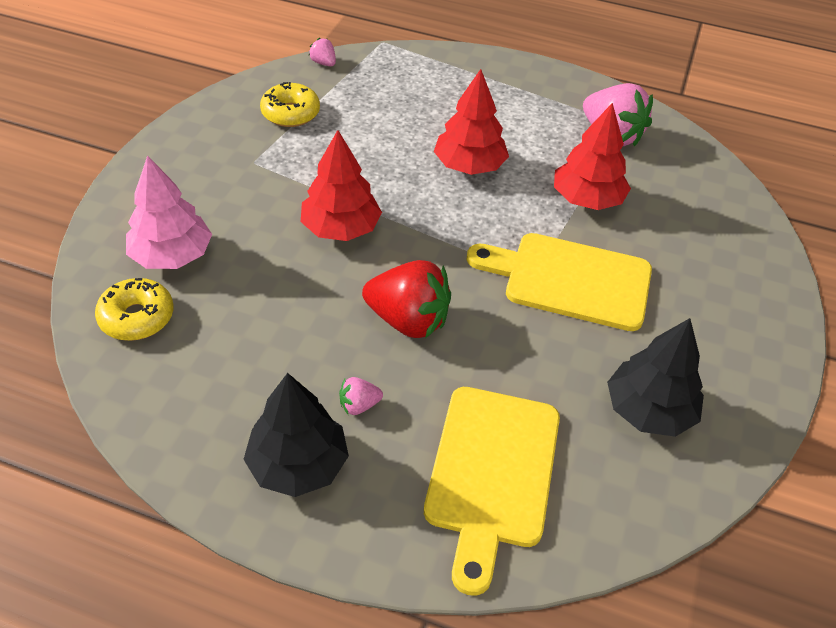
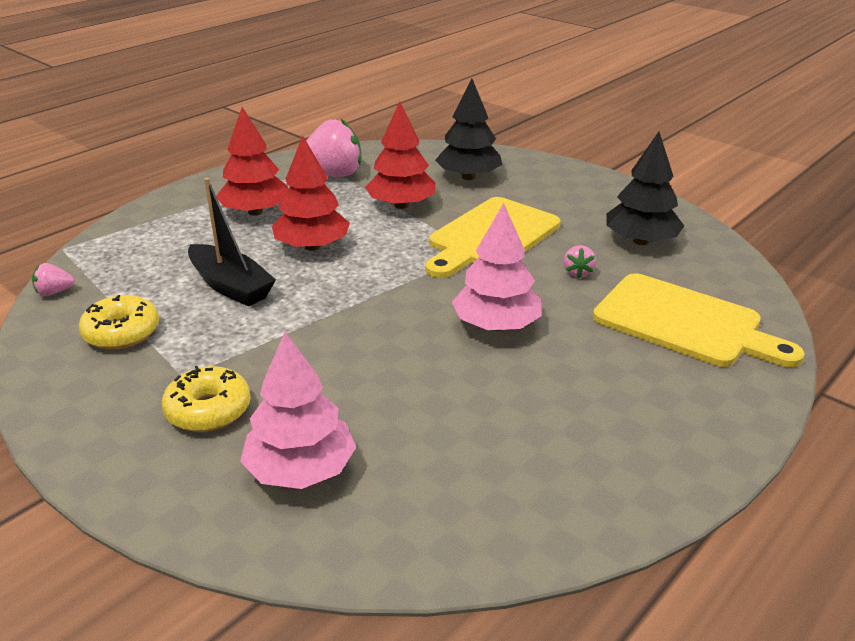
camera: 65 degrees left, 15 degrees down
(137, 317) = (391, 517): yellow donut -> yellow donut (208, 410)
(298, 464) = (651, 427): black tree -> black tree (468, 177)
(340, 228) = (344, 337): red tree -> red tree (255, 212)
(359, 405) = (590, 375): pink strawberry -> pink strawberry (577, 272)
(380, 142) = (230, 286): none -> black boat
(408, 320) = (496, 325): red strawberry -> pink tree

